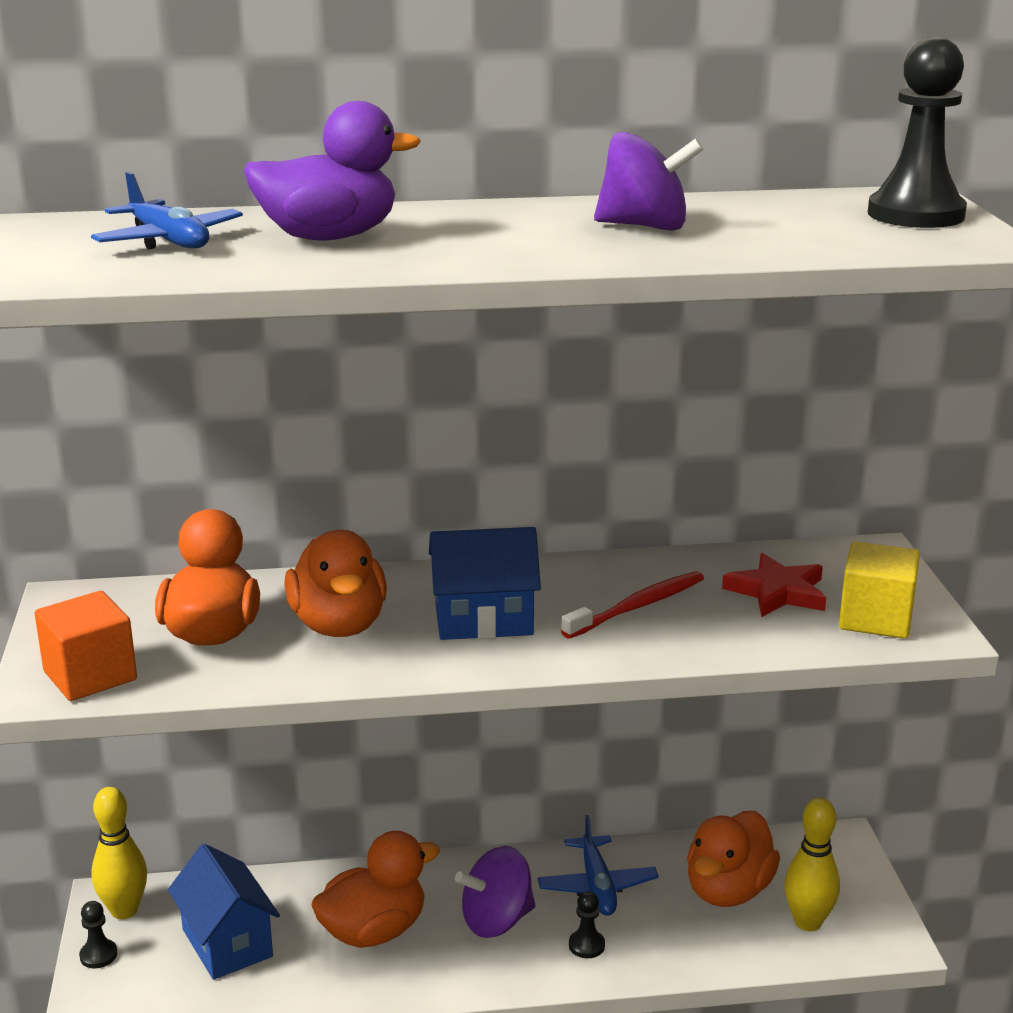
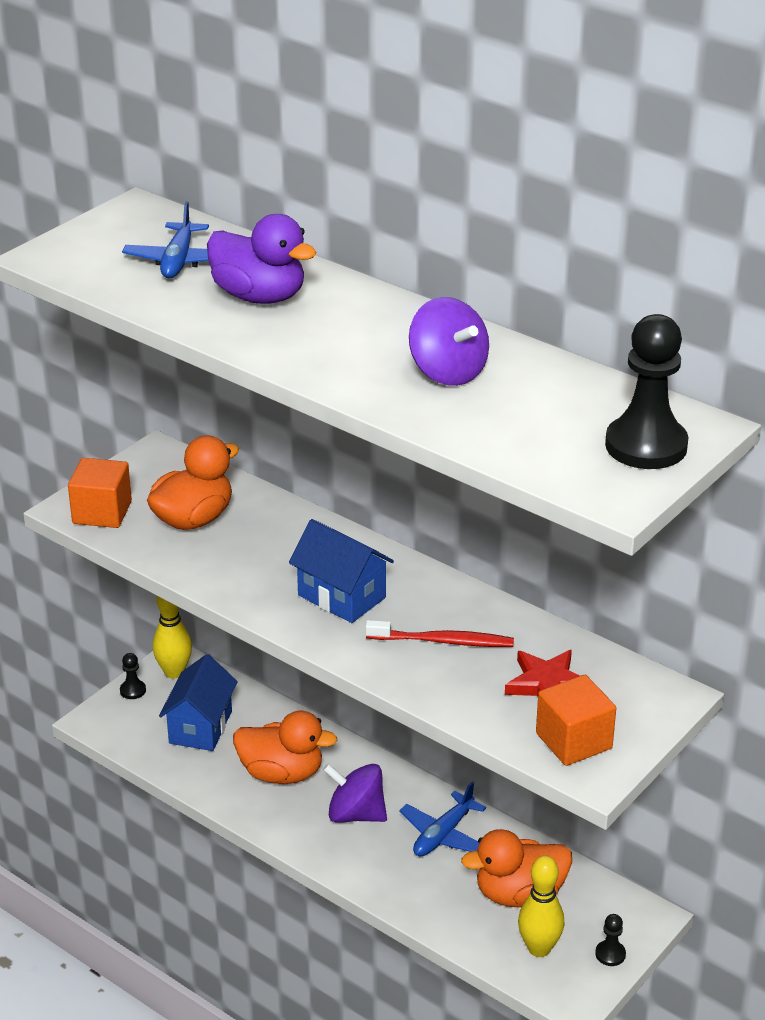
camera: 45 degrees right, 10 degrees up
(339, 625) = (261, 553): orange duck -> none
(586, 945) = (385, 865): black pawn -> black pawn (610, 954)
(875, 619) = (573, 741): yellow cube -> orange cube

